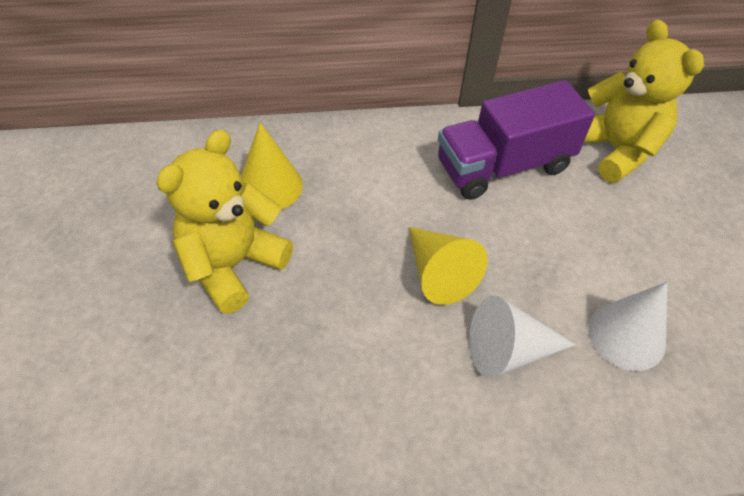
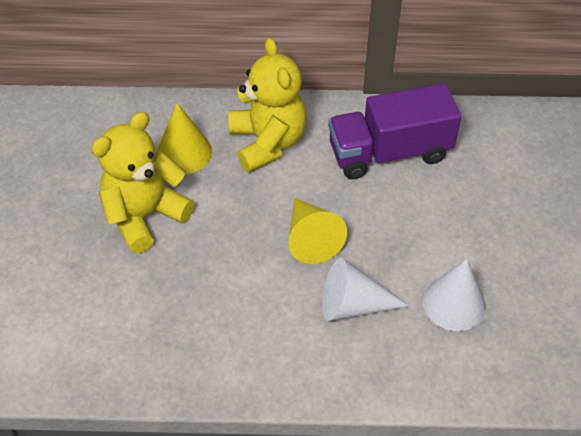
camera: 10 degrees right, 0 degrees up
(615, 150) = (495, 146): yellow teddy bear -> yellow teddy bear (267, 142)

